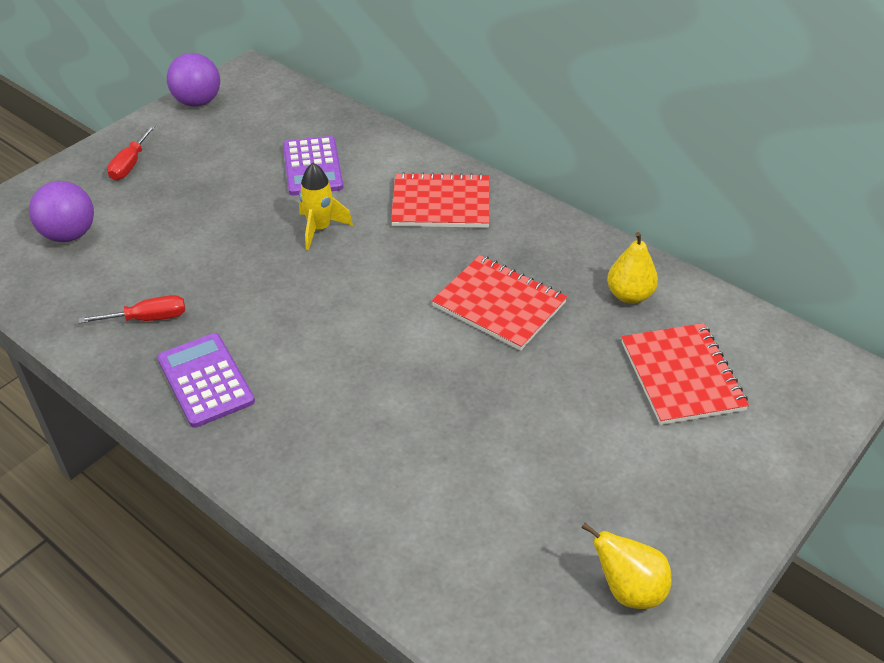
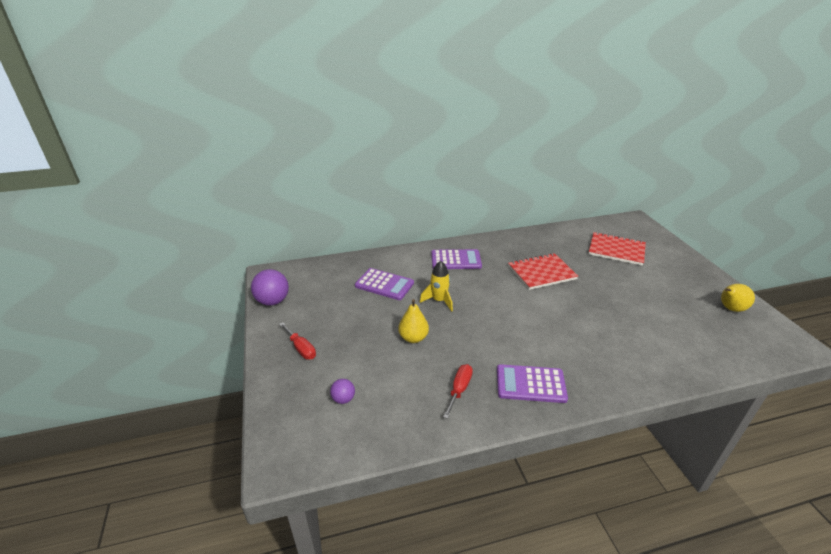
camera: 55 degrees left, 10 degrees down
(69, 235) = (343, 399): purple ball -> purple ball, size x0.54
(441, 203) = (456, 260): red notebook -> purple calculator
(629, 295) = (560, 241): yellow pear -> yellow pear (413, 338)

